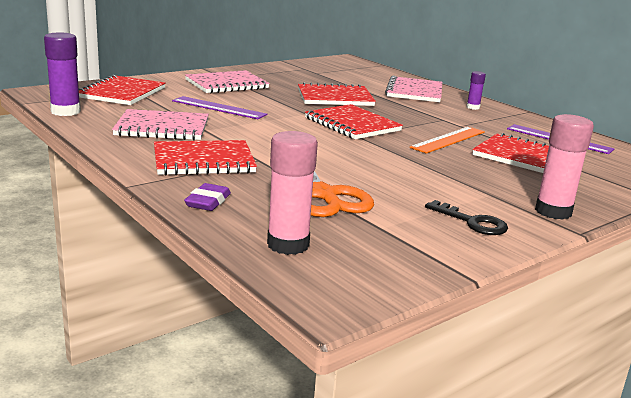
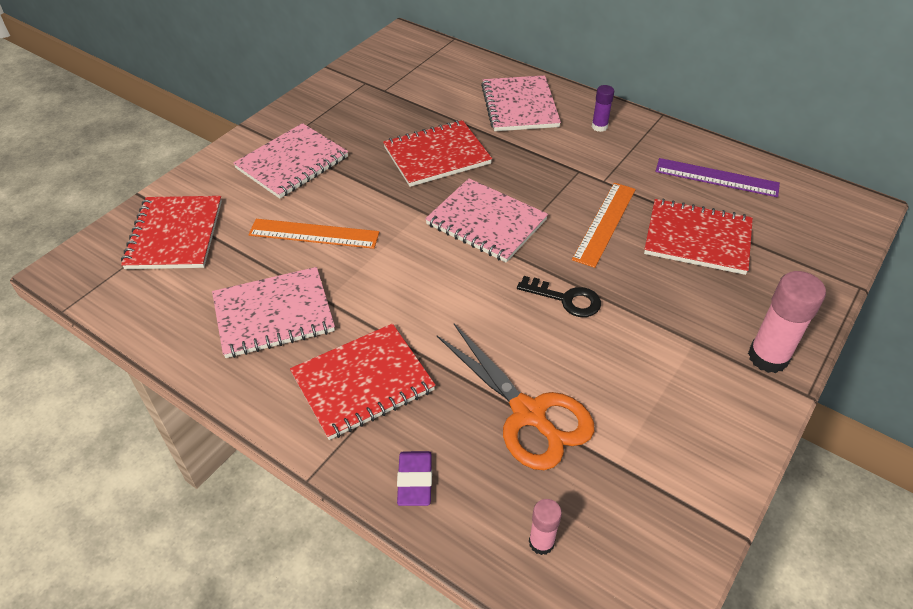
camera: 15 degrees left, 25 degrees up
(65, 111) = (132, 314): purple glue stick -> none
(219, 108) = (314, 234): purple ruler -> orange ruler
(288, 244) = (541, 542): pink glue stick -> pink glue stick, size x0.55
(352, 124) = (486, 222): red notebook -> pink notebook
(472, 222) = (700, 414): black key -> black key (566, 299)

